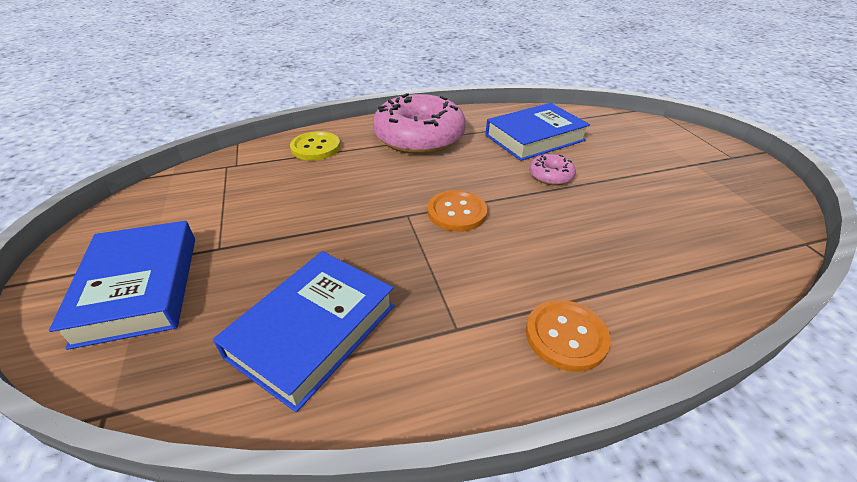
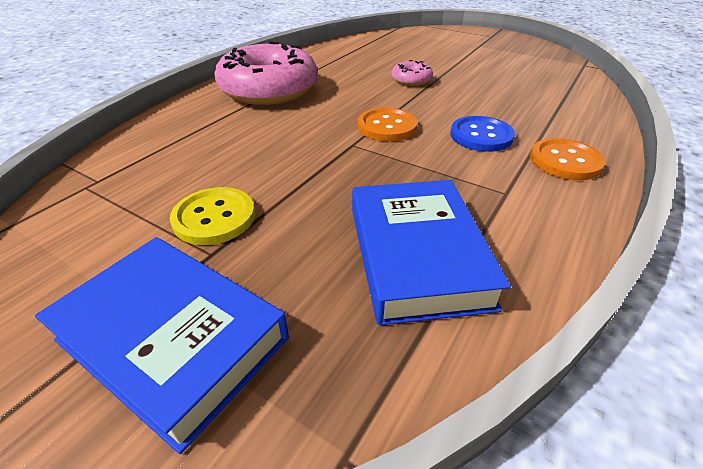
camera: 40 degrees left, 0 degrees up
(316, 147) = (175, 132): yellow button -> yellow button (214, 218)
(525, 264) = (481, 136): none -> blue button
(535, 138) = (362, 61): blue book -> none

